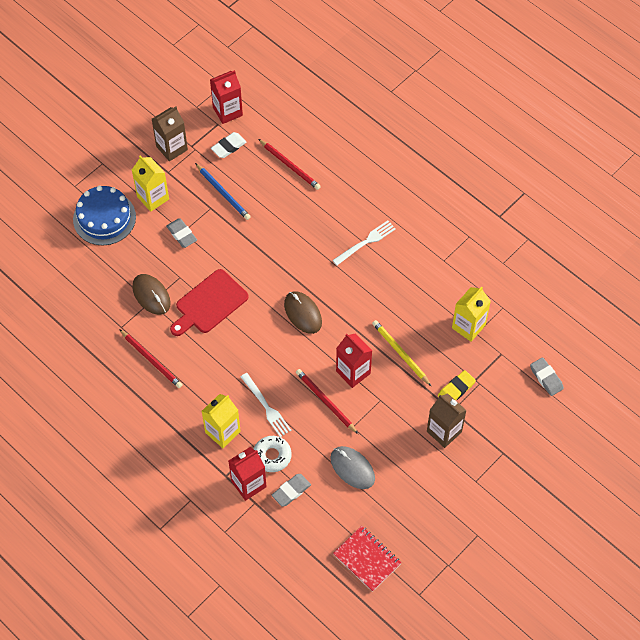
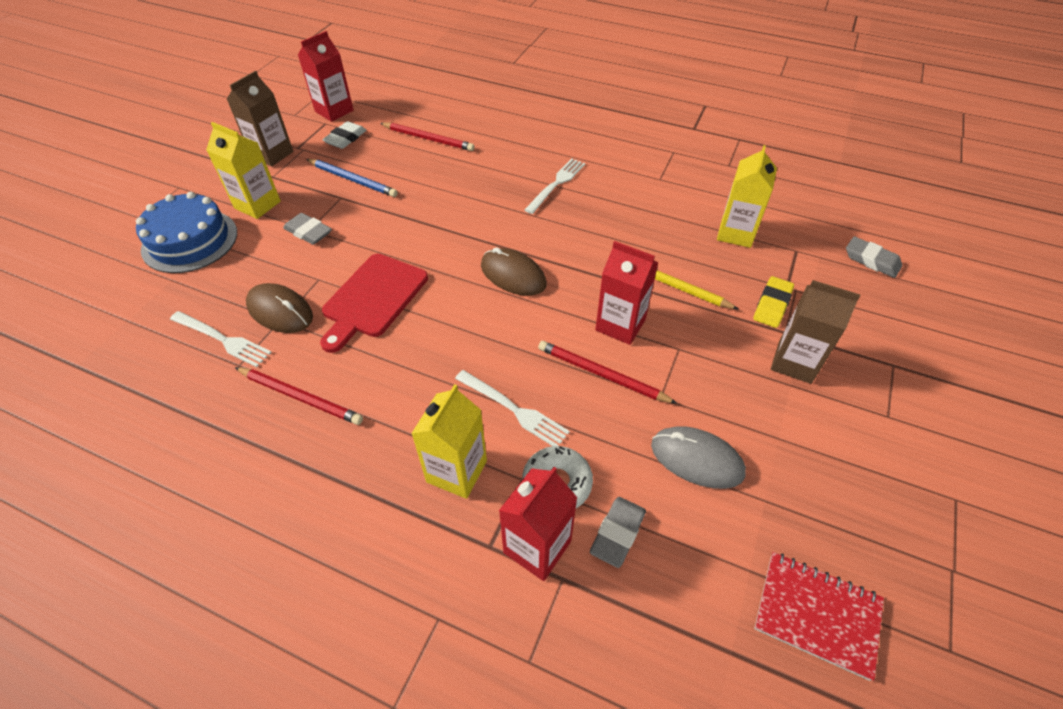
camera: 20 degrees left, 10 degrees down
(114, 306) = (223, 339): none -> white fork

